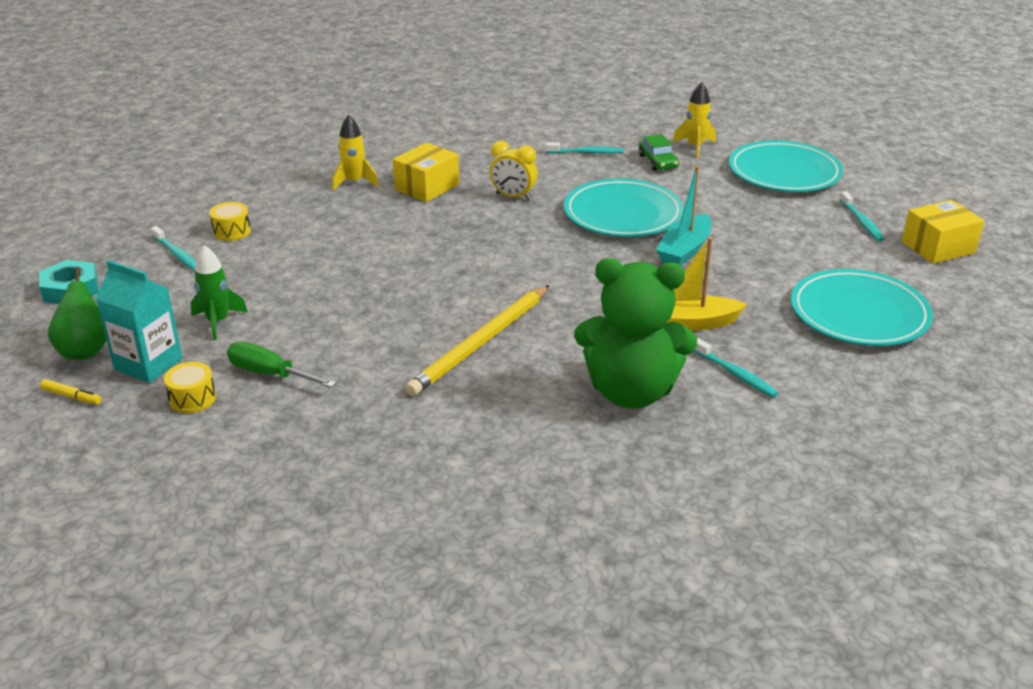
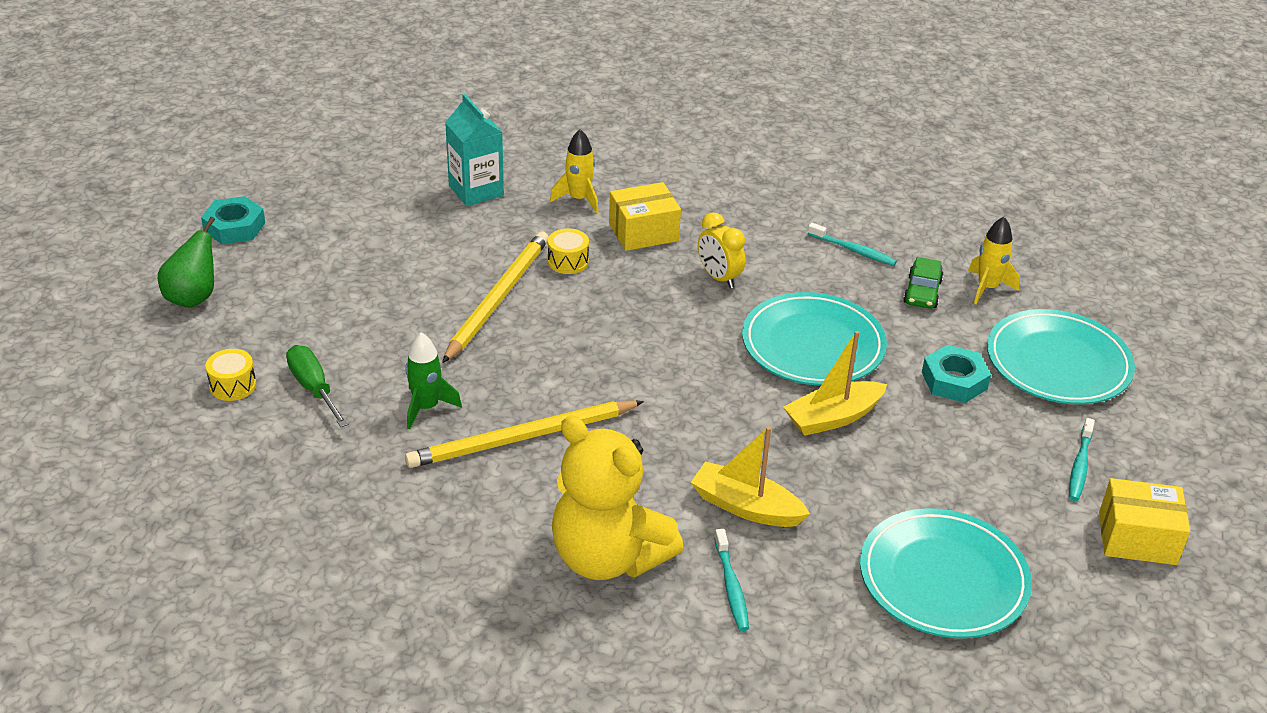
camera: 30 degrees right, 5 degrees up
(72, 396) = (147, 341): yellow marker -> none
(148, 364) = (229, 334): turquoise carton -> turquoise carton (476, 190)
(177, 254) = (349, 223): turquoise toothbrush -> none
(218, 322) = (320, 313): green rocket -> green rocket (426, 407)
(232, 231) = (417, 215): yellow drum -> yellow drum (568, 261)
(360, 262) = (498, 298): none -> yellow pencil
(631, 392) = (608, 557): green teddy bear -> yellow teddy bear
(684, 250) = (833, 418): turquoise boat -> yellow boat
(735, 203) = (954, 380): none -> turquoise nut

